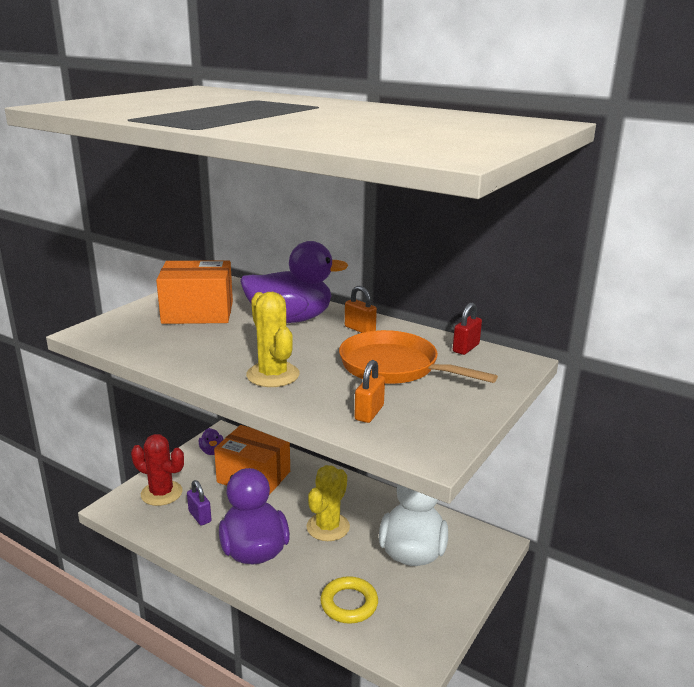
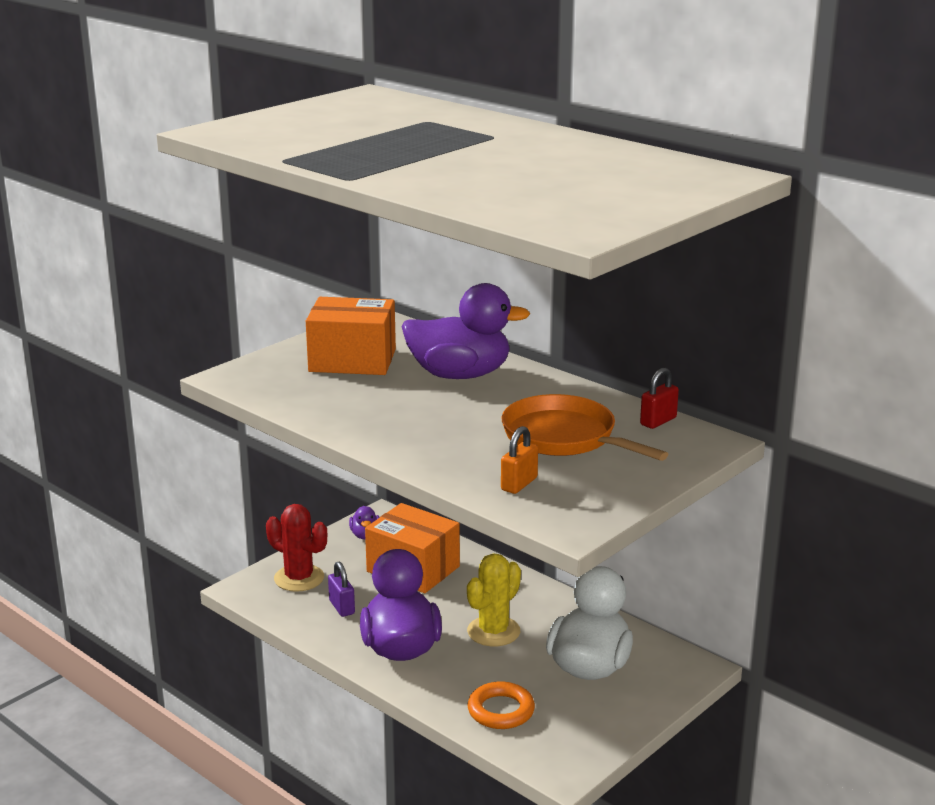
camera: 10 degrees right, 0 degrees up
(273, 375) = (424, 438): yellow cactus -> none
(349, 604) = (501, 710): yellow ring -> orange ring
(360, 329) = (539, 391): orange padlock -> none

